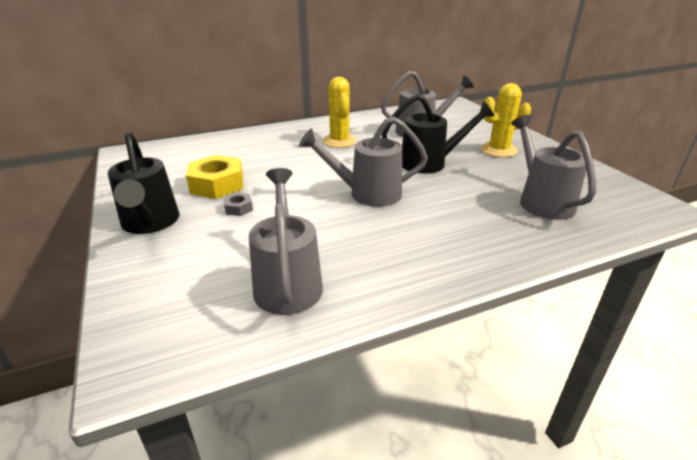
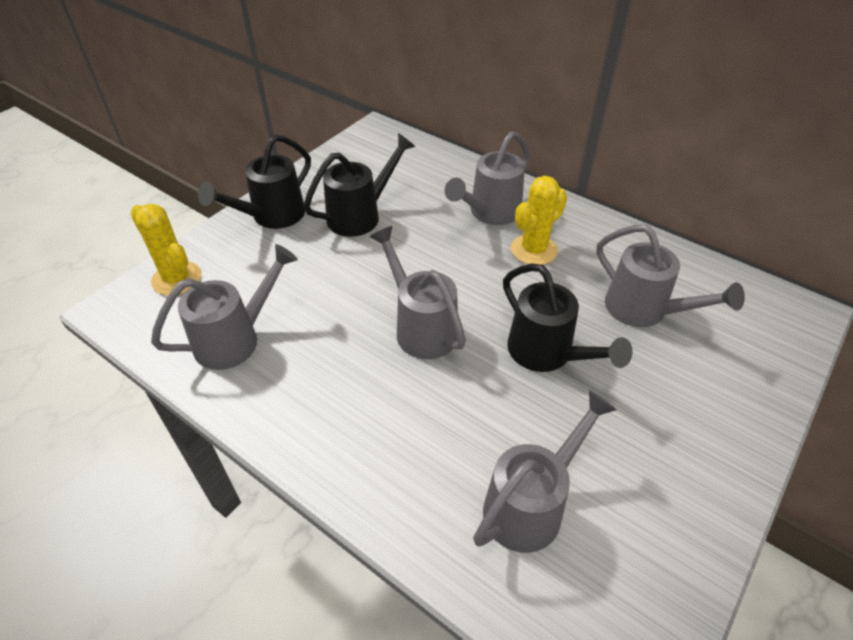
camera: 60 degrees right, 15 degrees up
(217, 184) = (360, 215): yellow nut -> black watering can
(238, 208) = (328, 251): grey nut -> none
(287, 142) = (490, 213): none -> grey watering can
(498, 150) = (661, 416): yellow cactus -> yellow cactus (177, 279)

